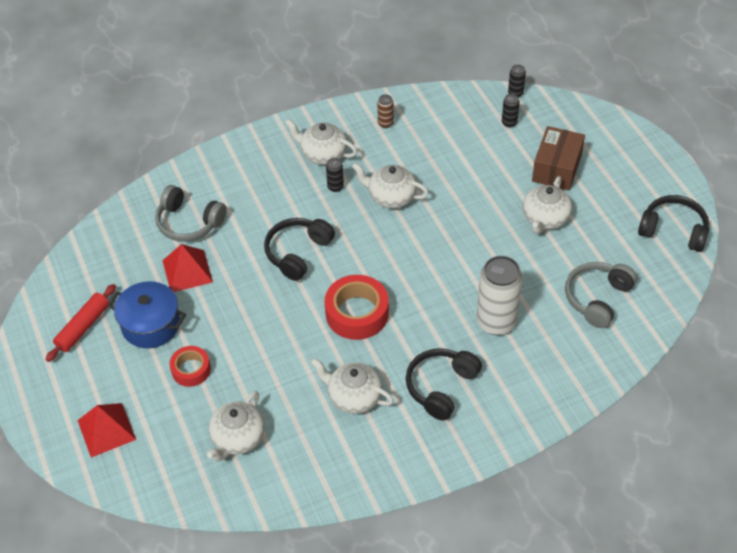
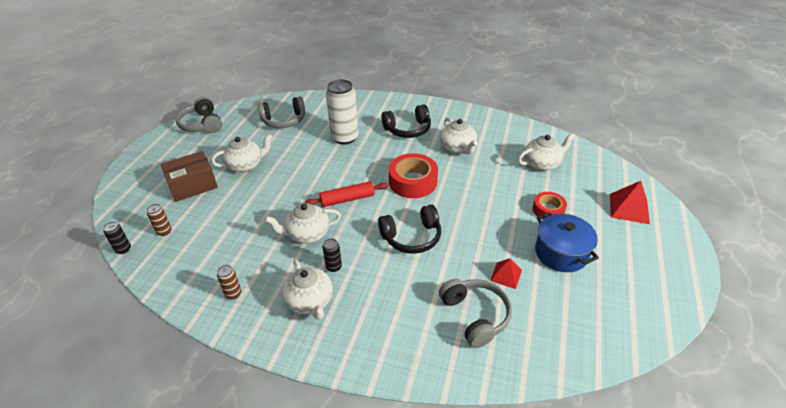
camera: 140 degrees left, 10 degrees down
(83, 327) = (620, 283): red rolling pin -> red rolling pin (347, 199)
(187, 271) = (506, 275): red pyramid -> red pyramid, size x0.63
(391, 196) = (307, 234): white teapot -> white teapot turned 105 degrees clockwise
(509, 123) = (164, 231): black can -> brown can
(673, 230) = (202, 124): black headphones -> grey headphones

